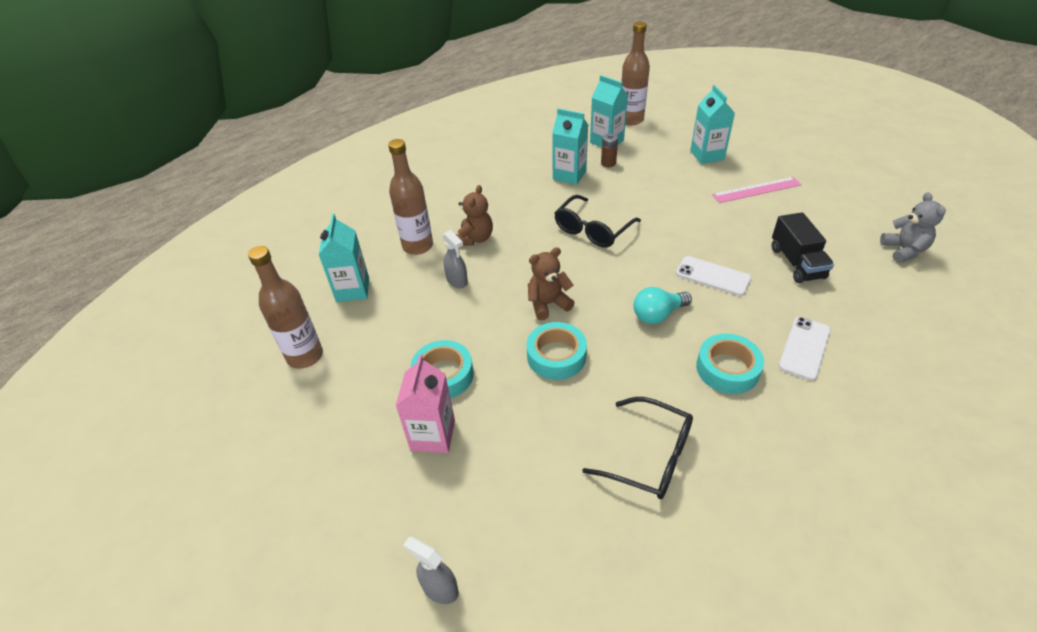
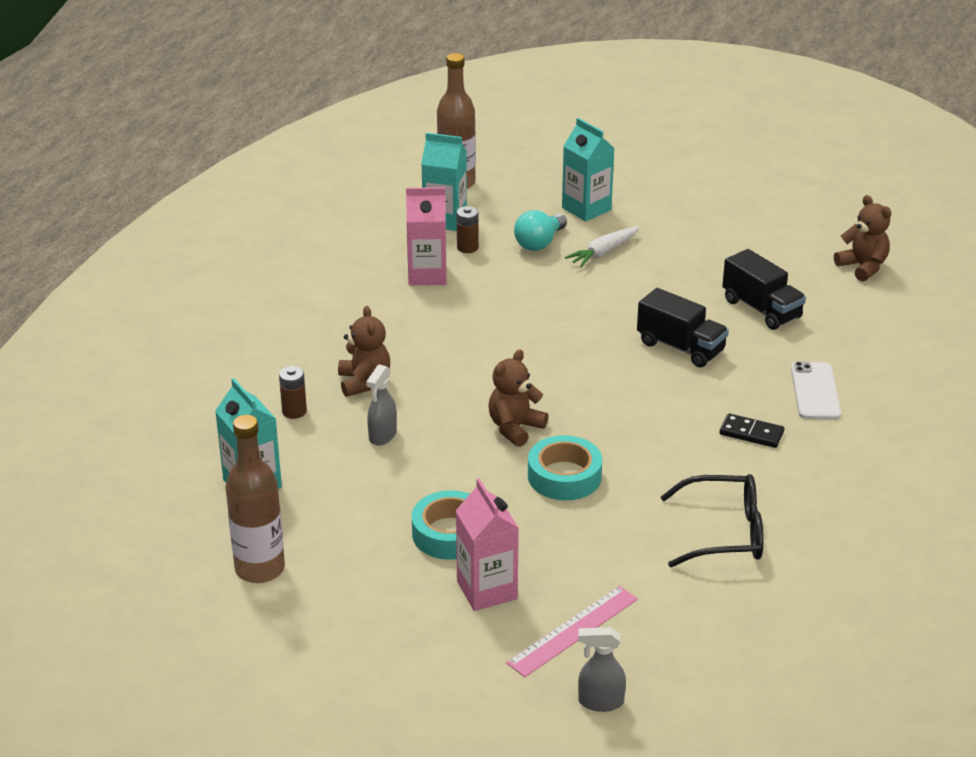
camera: 30 degrees left, 10 degrees down
(418, 246) = (294, 411): brown bottle -> brown battery
(457, 281) = (382, 436): grey spray bottle -> grey spray bottle turned 90 degrees clockwise
(569, 175) = (427, 275): turquoise carton -> pink carton
(593, 229) = (507, 333): black glasses -> none
(658, 315) = (646, 403): turquoise light bulb -> turquoise light bulb (539, 243)
(699, 188) = (603, 252): none -> white carrot
(712, 276) = (680, 347): white phone -> black truck
(727, 369) = (751, 433): turquoise tape -> black domino
(756, 190) = (671, 238): pink ruler -> pink ruler (573, 630)
(903, 250) = (863, 267): grey teddy bear -> brown teddy bear

